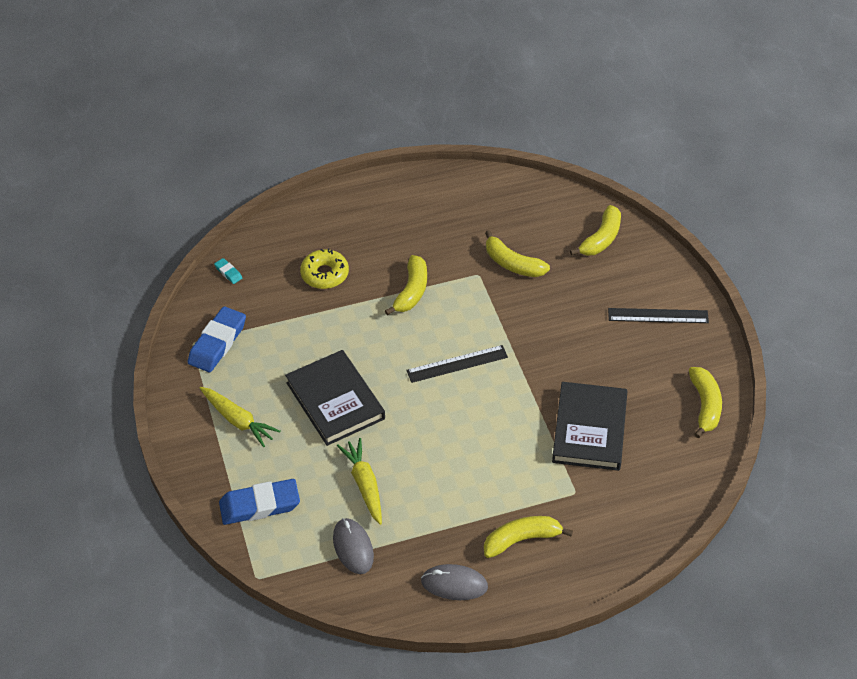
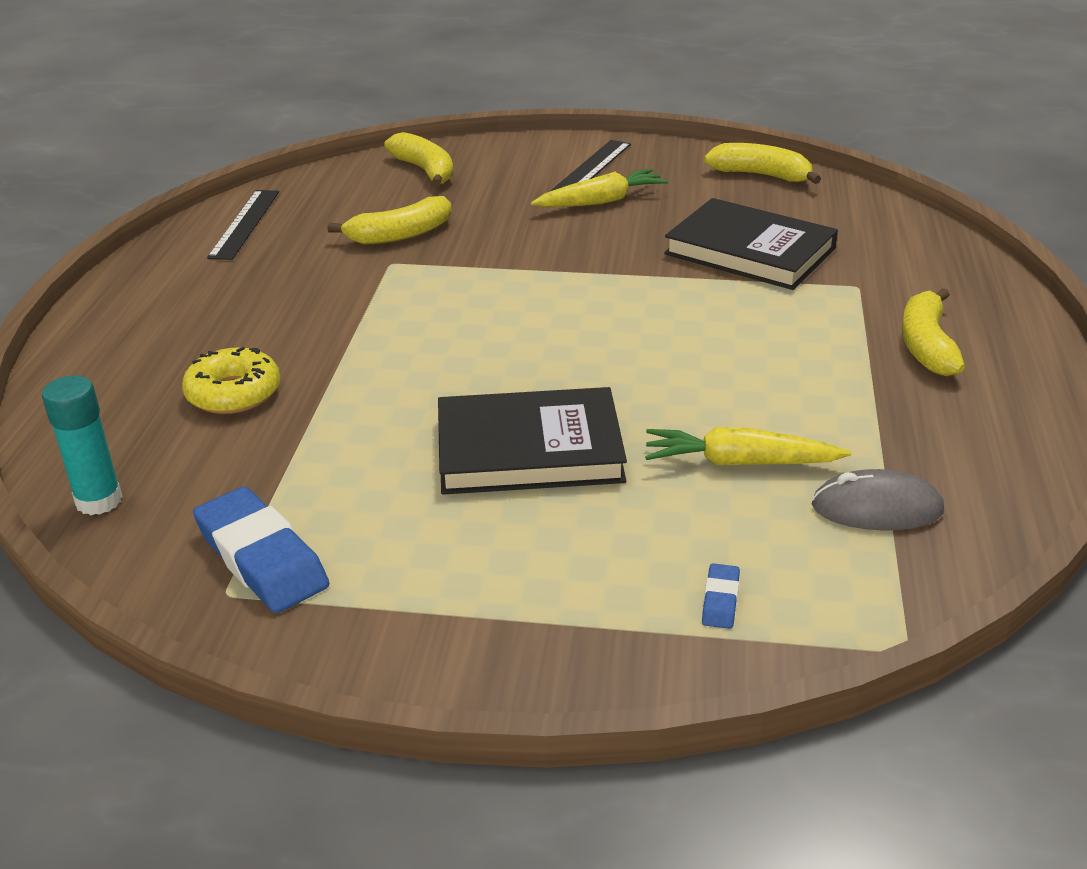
camera: 65 degrees left, 15 degrees down
(228, 272) = (99, 501): turquoise eraser -> turquoise glue stick
(238, 420) = (485, 578): yellow carrot -> yellow carrot (601, 201)
(260, 505) = (720, 600): blue eraser -> blue eraser, size x0.45
(411, 291) = (364, 322): yellow banana -> none
(454, 584) = (994, 423): grey mouse -> none
(457, 364) = (548, 319): black ruler -> black ruler (244, 224)

